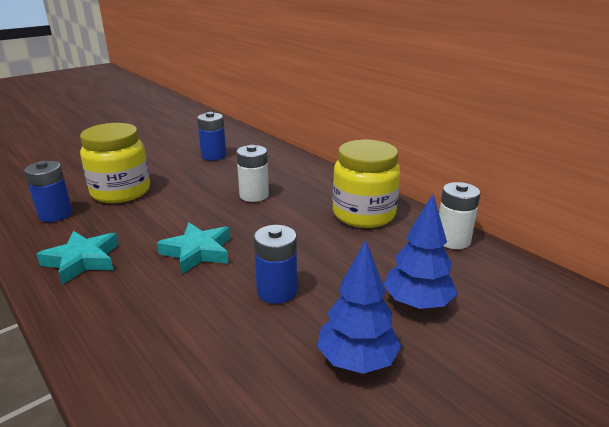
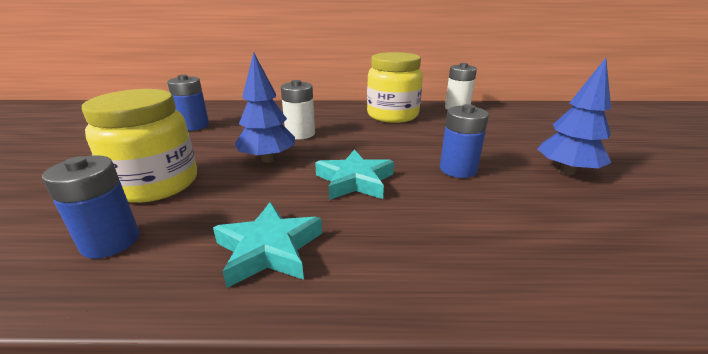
camera: 50 degrees left, 0 degrees up
(417, 303) = (516, 137): blue tree -> blue tree (268, 159)

